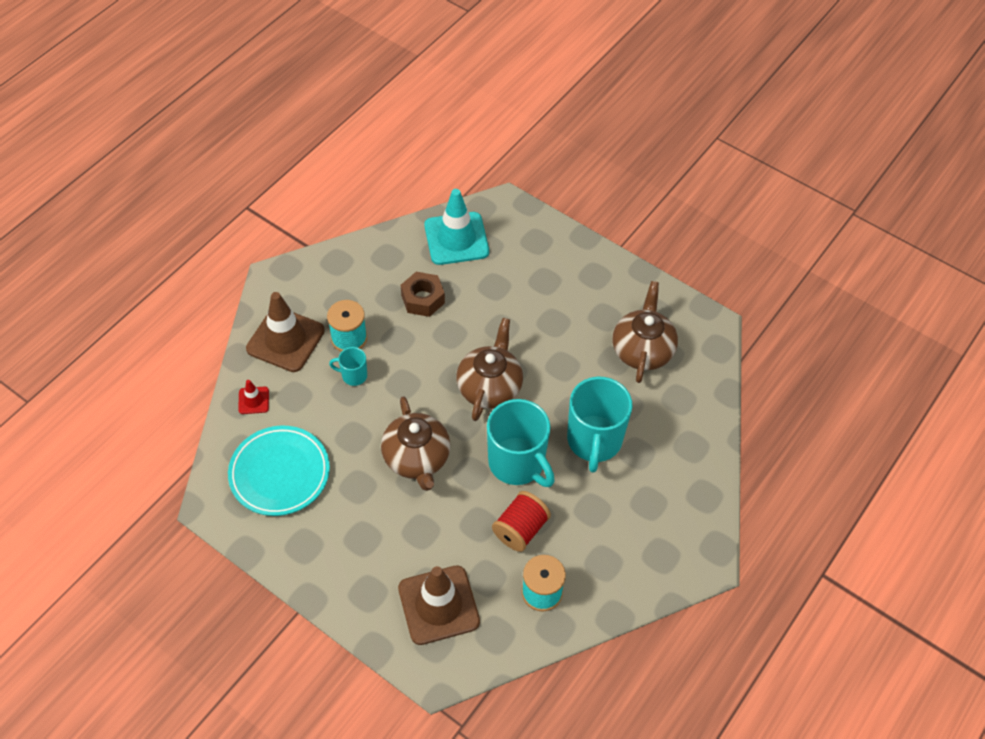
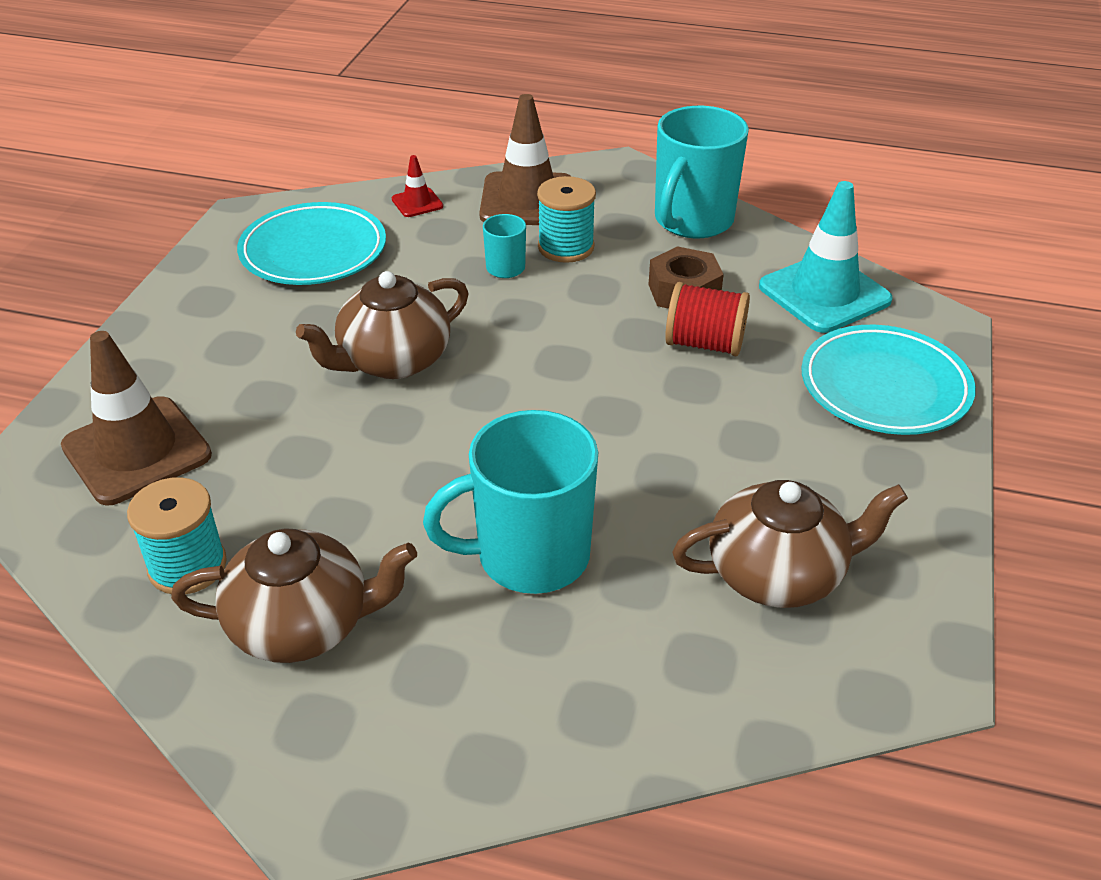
camera: 70 degrees right, 15 degrees down
(490, 387) = (567, 400): brown teapot -> brown teapot (303, 625)
(517, 463) = (435, 470): turquoise mug -> turquoise mug (692, 221)
(520, 529) = (305, 507): red spool -> red spool (704, 344)
(541, 251) = (884, 387): none -> turquoise plate

